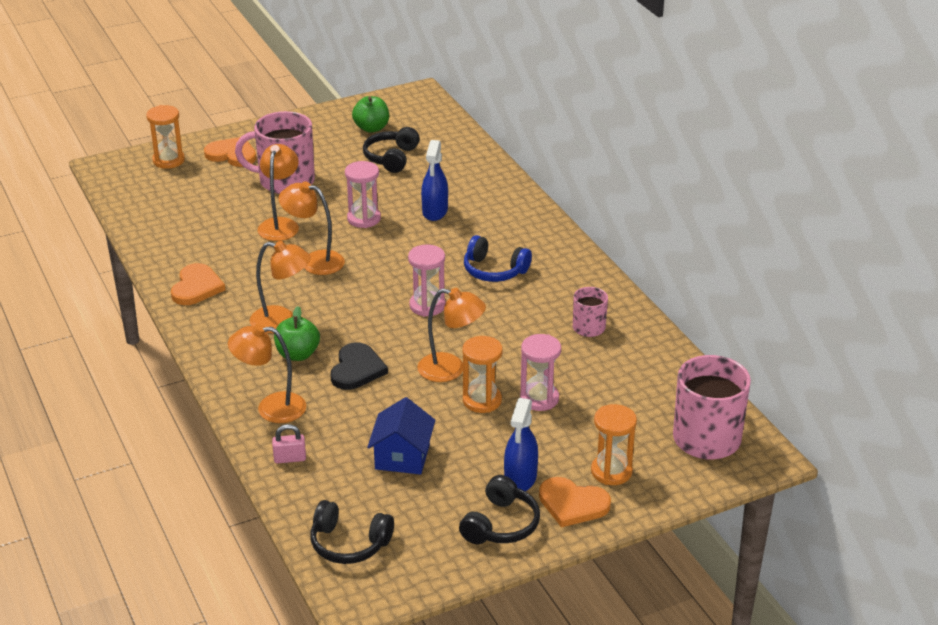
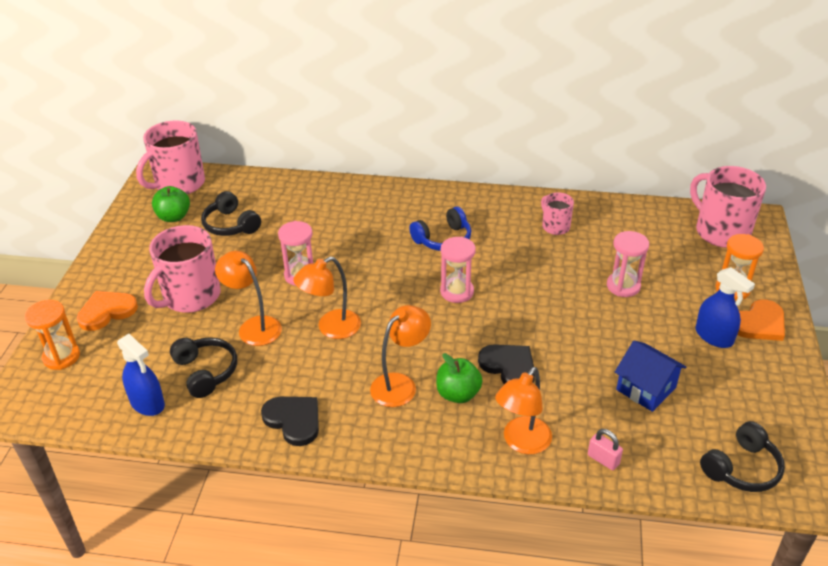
camera: 55 degrees left, 5 degrees up
(196, 287) = (293, 420): orange heart -> black heart
(290, 458) = (603, 459): pink padlock -> pink padlock turned 75 degrees counterclockwise
(417, 110) = (179, 184): none -> pink mug
(435, 211) = (333, 235): blue spray bottle -> blue spray bottle (147, 403)
(451, 370) = (552, 315): orange lamp -> none
(482, 400) = (604, 315): orange hourglass -> none
(501, 524) = (763, 370): black headphones -> black headphones (206, 372)

